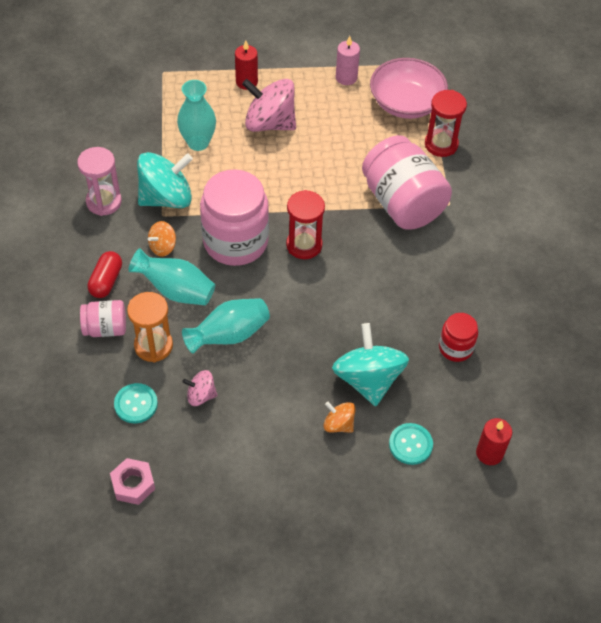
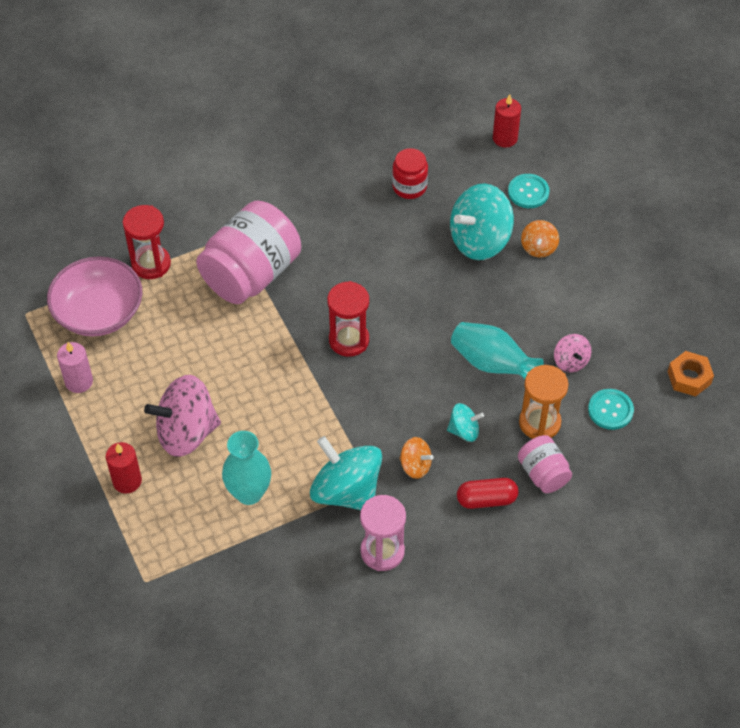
camera: 110 degrees left, 0 degrees up
(133, 484) = (689, 377): pink nut -> orange nut
(176, 290) = (464, 431): turquoise vase -> turquoise spinning top
(235, 241) = (374, 402): pink jar -> none
(269, 123) = (186, 432): pink spinning top -> pink spinning top turned 75 degrees clockwise

